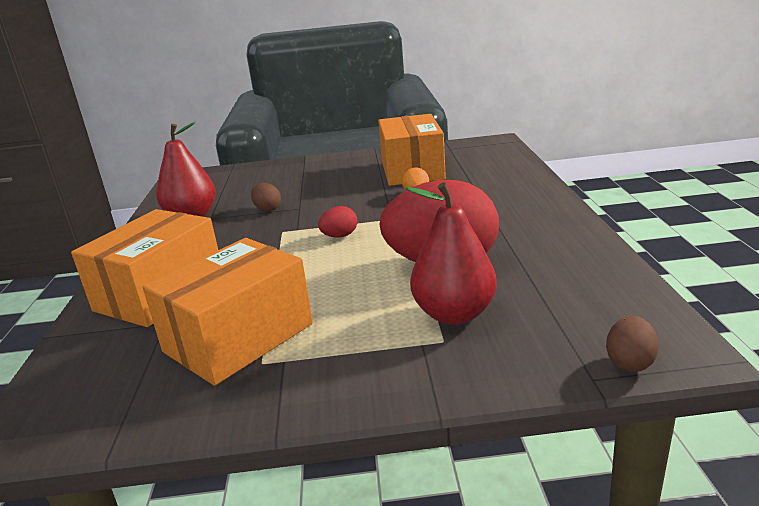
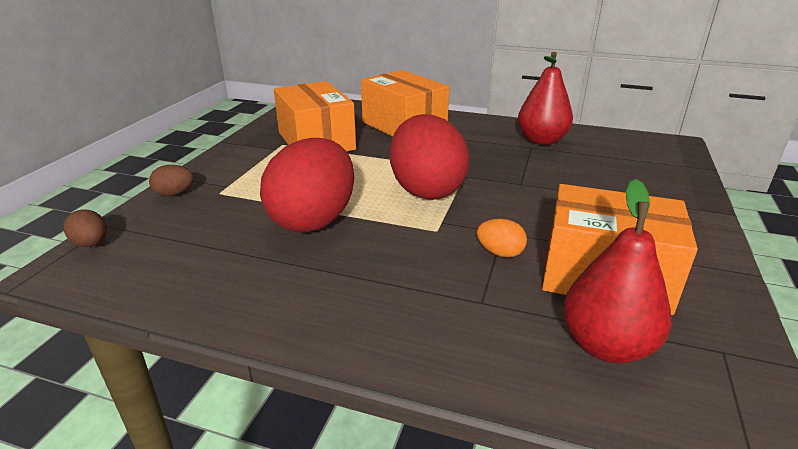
camera: 110 degrees right, 5 degrees up
(267, 209) = (530, 169): brown egg -> brown egg (174, 194)
(339, 236) = (426, 190): red egg -> red egg, size x2.46
(454, 314) = (239, 204): red pear -> red pear (606, 346)

